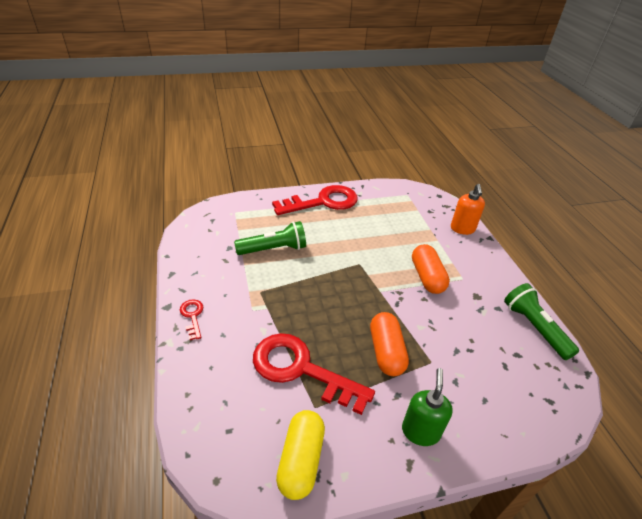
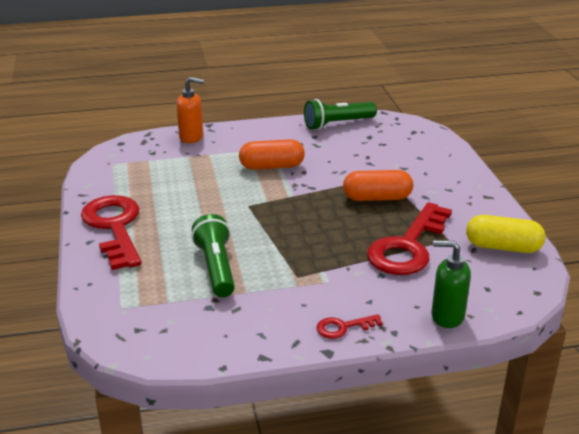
camera: 85 degrees left, 10 degrees down
(420, 431) = (457, 189): green soap dispenser -> green soap dispenser (447, 316)

